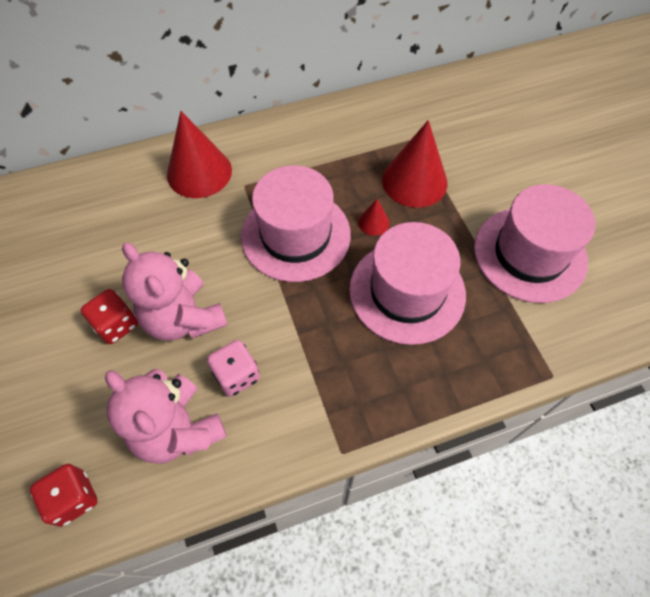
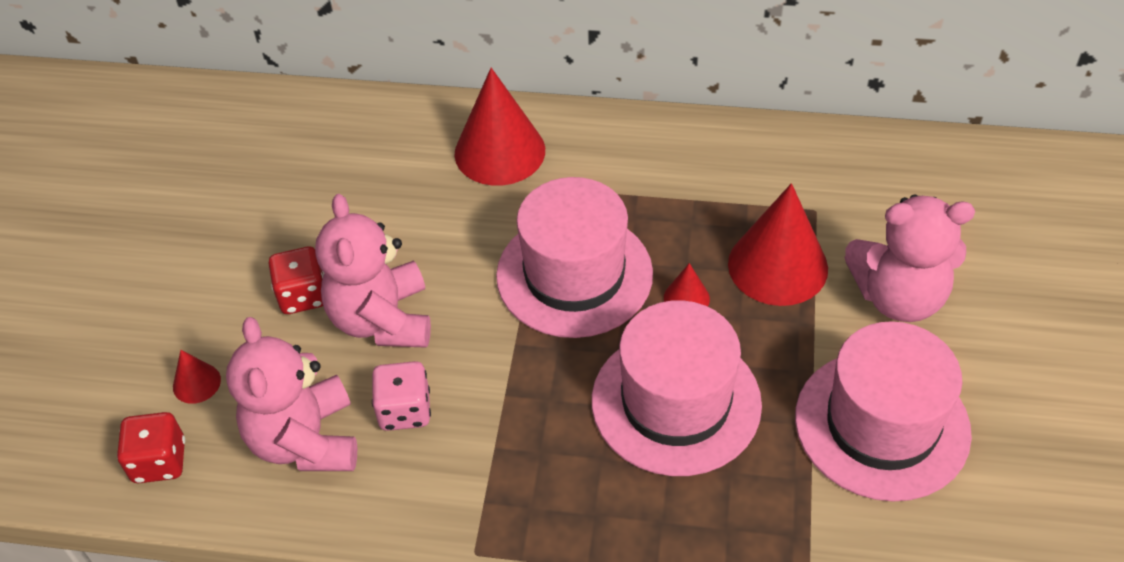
camera: 30 degrees right, 10 degrees down
(70, 424) = (196, 383): none -> red cone
(492, 173) = (898, 297): none -> pink teddy bear

